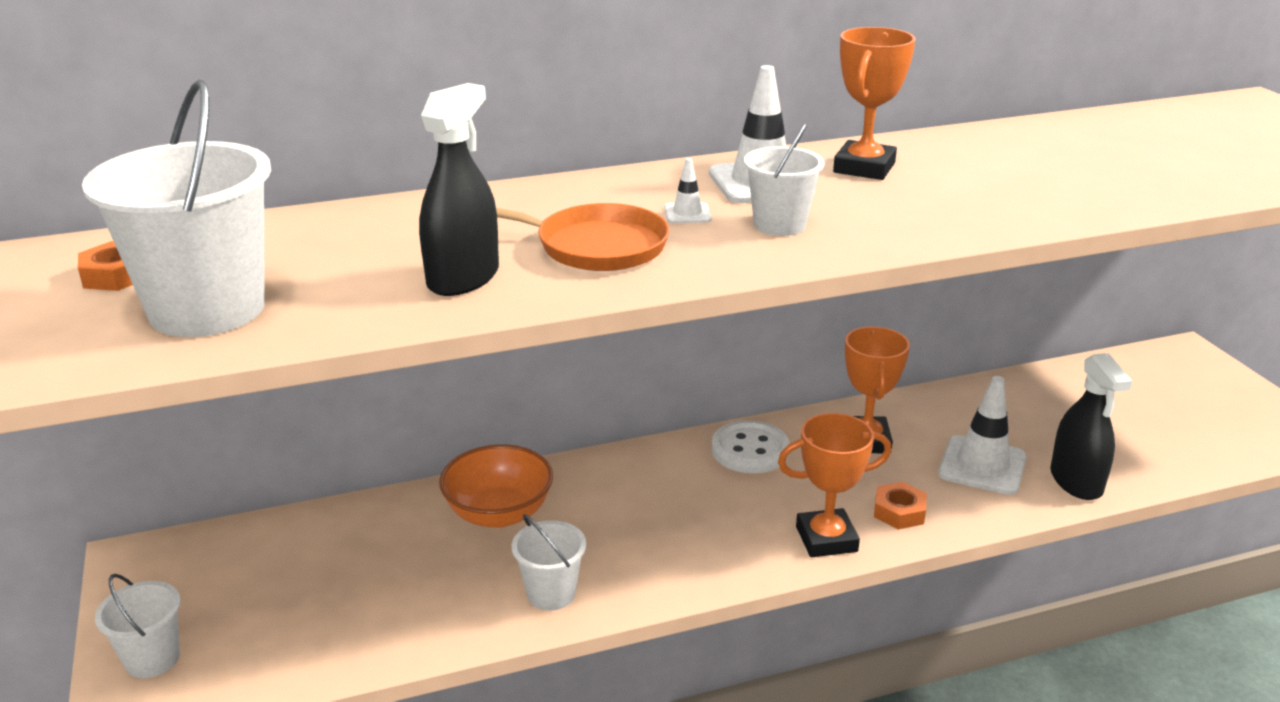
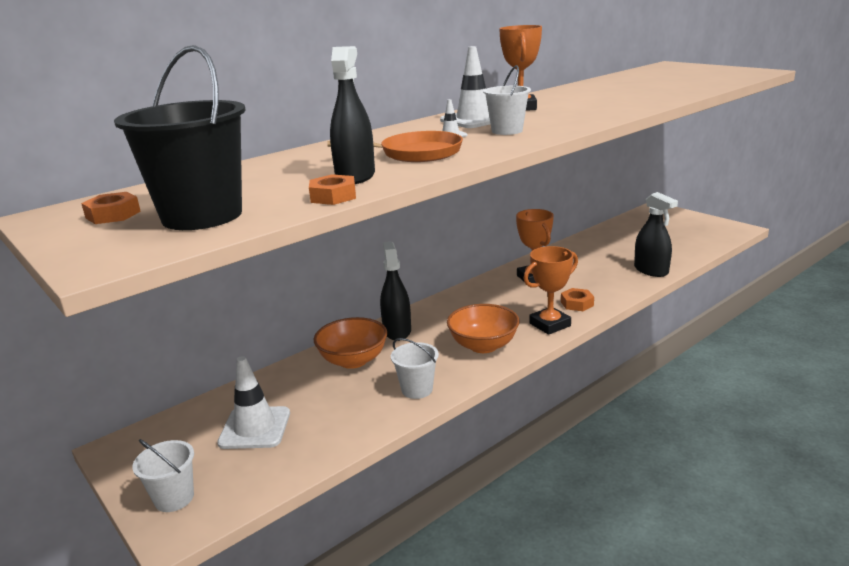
camera: 20 degrees left, 5 degrees down
(207, 309) = (202, 216): white bucket -> black bucket
(393, 316) = (333, 196): none -> orange nut
(592, 480) = (397, 331): none -> black spray bottle
(697, 546) = (483, 345): none -> orange bowl
(750, 450) = (476, 296): white button -> none
(982, 466) = (601, 275): white traffic cone -> white traffic cone (255, 428)

